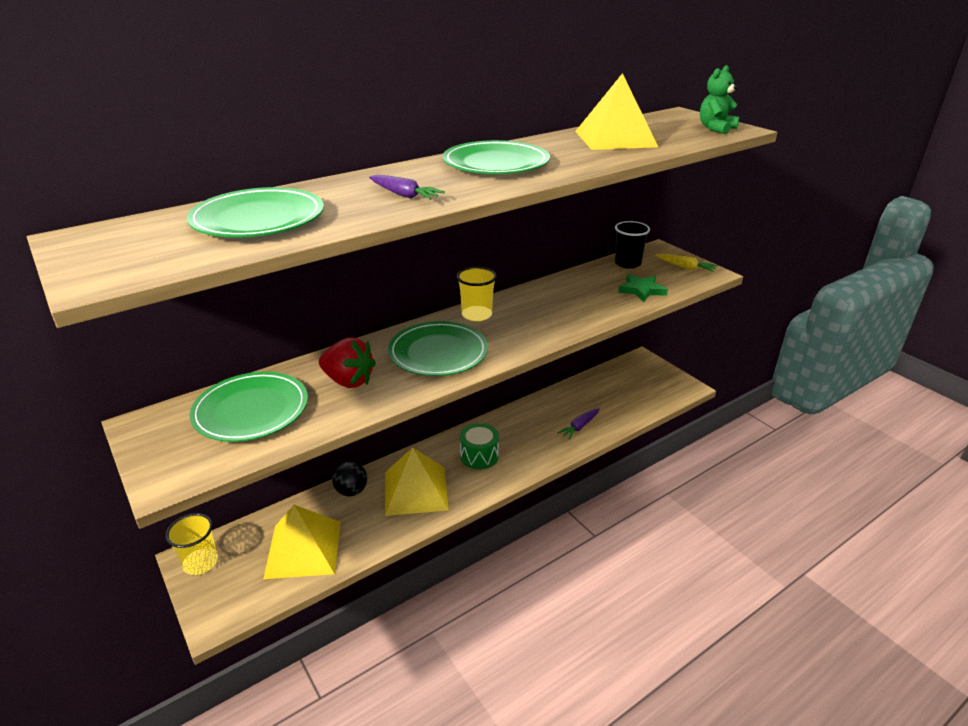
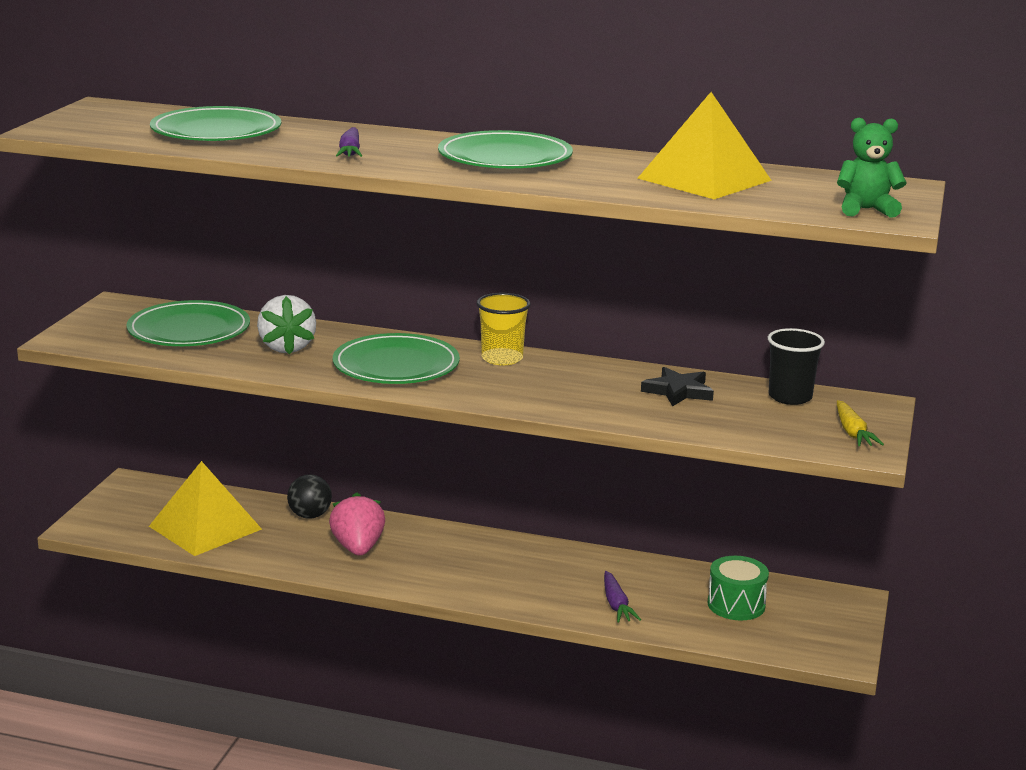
camera: 50 degrees right, 10 degrees down
(200, 563) = (132, 490): yellow cup -> none
(348, 381) = (287, 347): red strawberry -> white strawberry
(415, 490) = (358, 548): yellow pyramid -> pink strawberry
(479, 456) = (464, 561): green drum -> green drum (736, 605)
(579, 427) = (616, 605): purple carrot -> purple carrot turned 105 degrees counterclockwise
(587, 286) = (678, 391): none -> black star
(642, 290) = (728, 422): green star -> none

